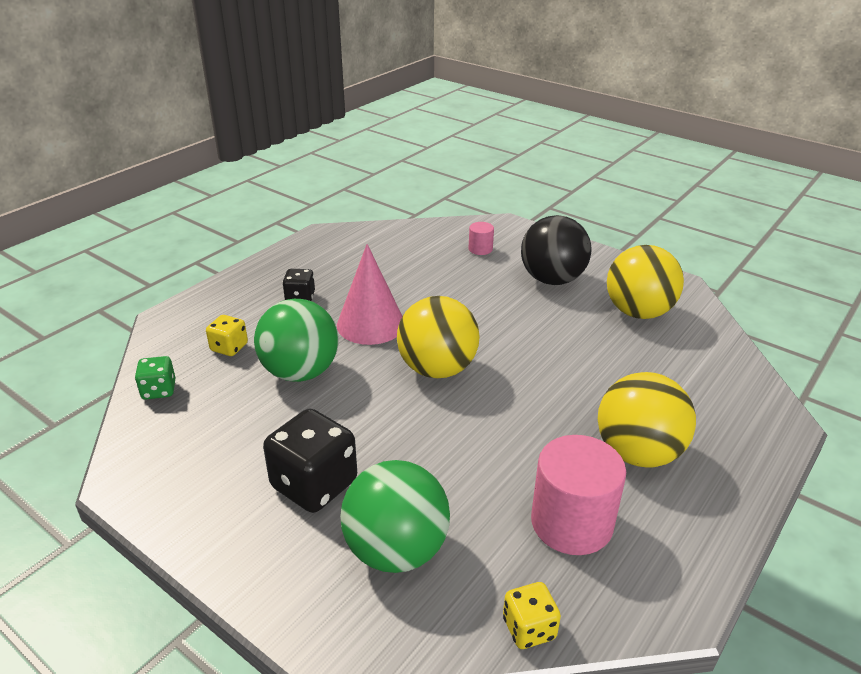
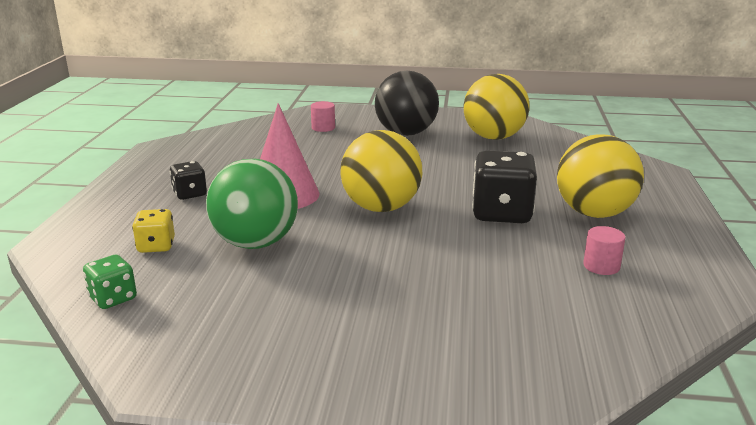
camera: 30 degrees left, 10 degrees down
(314, 484) = (367, 313): black dice -> black dice (501, 213)
(396, 550) = (494, 330): green ball -> none
(529, 628) = (652, 337): yellow dice -> none
(571, 523) = (601, 266): pink cylinder -> pink cylinder, size x0.47

